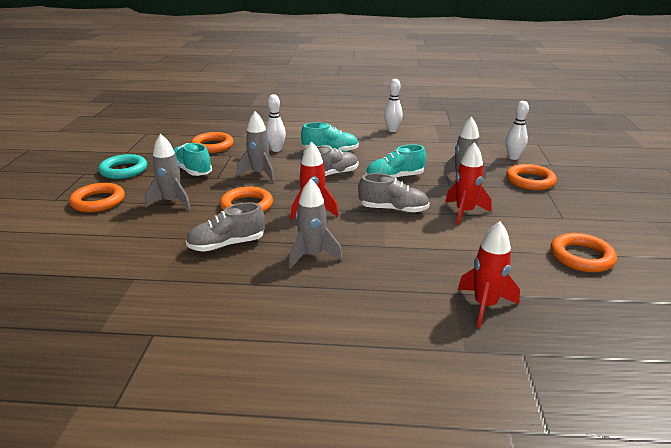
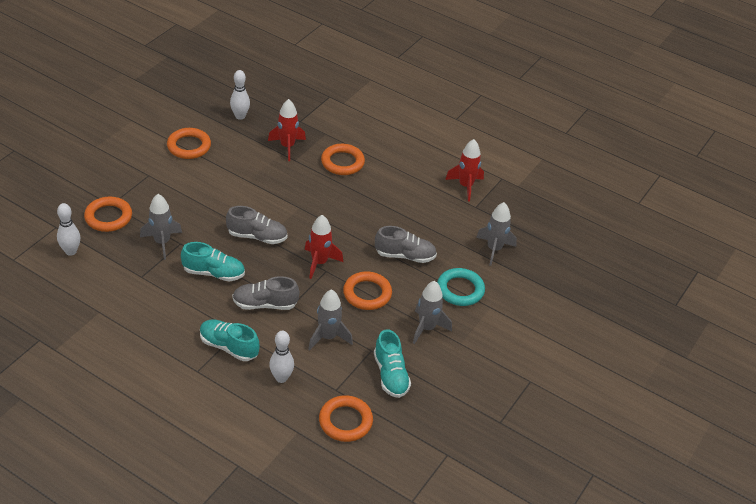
camera: 155 degrees left, 15 degrees up
(98, 201) = (491, 358): orange ring -> orange ring (342, 162)
(124, 170) = (458, 409): turquoise ring -> turquoise ring (460, 290)
(312, 256) = (353, 220): grey rocket -> grey rocket (494, 249)
(392, 130) = (118, 360): white bowling pin -> white bowling pin (240, 116)
(393, 210) = (257, 236): grey shoe -> grey shoe turned 150 degrees clockwise
(464, 212) = (208, 210): red rocket -> red rocket (465, 186)

